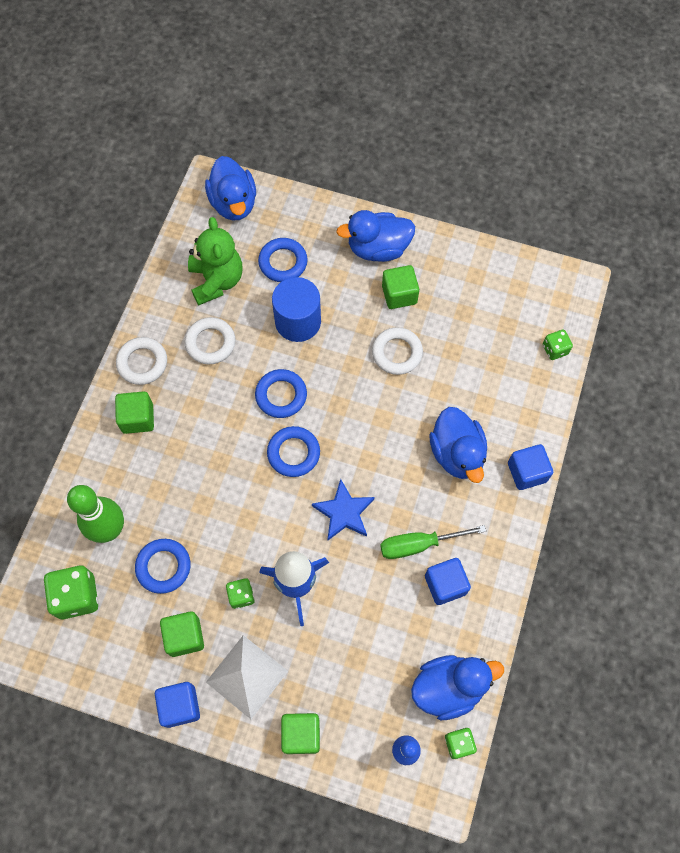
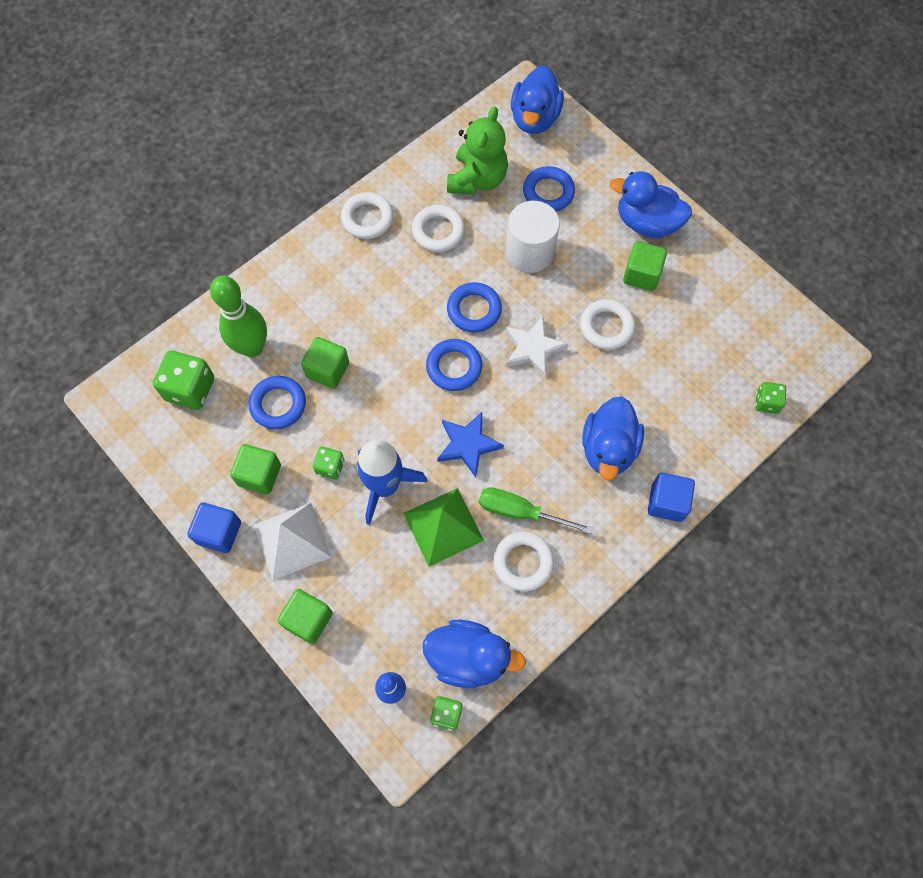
camera: 30 degrees right, 0 degrees up
(138, 418) = (334, 264): green cube -> green cube (327, 370)
(298, 321) = (530, 252): blue cylinder -> white cylinder
(348, 402) = (533, 348): none -> white star
(364, 592) = (443, 527): none -> green pyramid
(445, 584) = (523, 562): blue cube -> white ring

